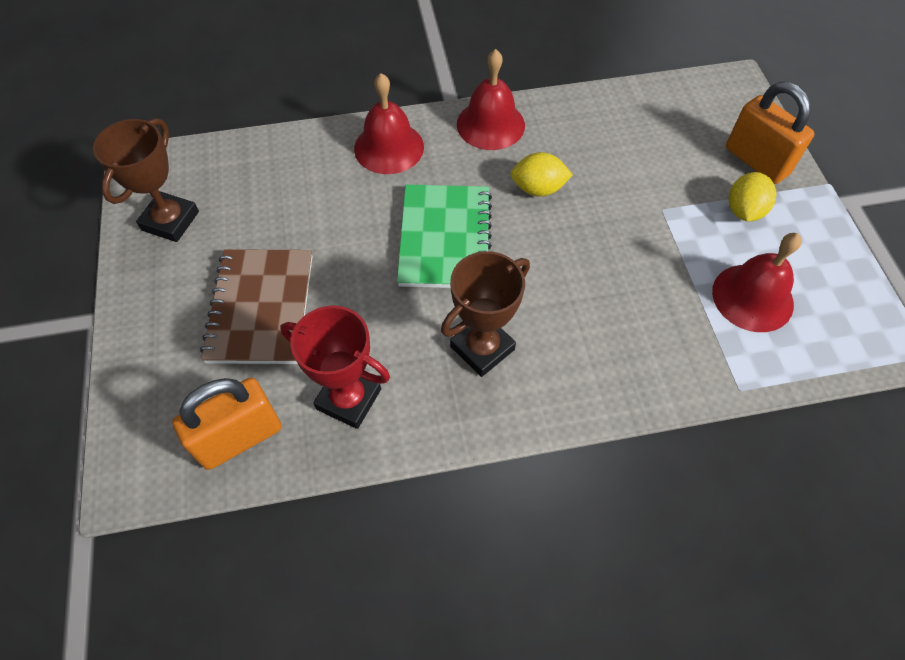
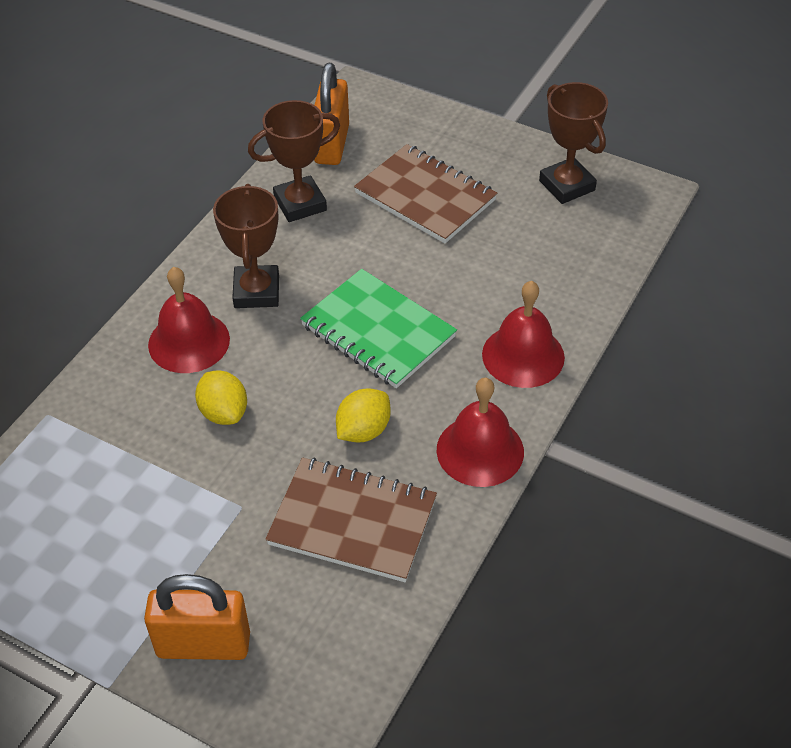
camera: 130 degrees right, 10 degrees down
(349, 399) = (300, 204): red trophy -> brown trophy
(607, 150) = (352, 522): none -> brown notebook
(744, 210) = (168, 572): yellow lemon -> yellow lemon (224, 412)
(752, 297) = (93, 494): red bell -> red bell (189, 341)

